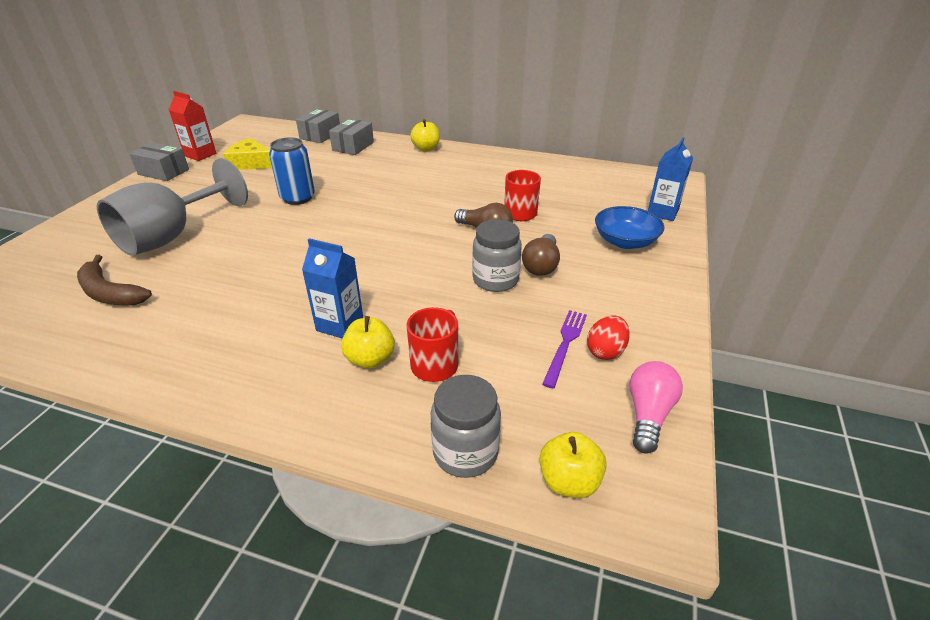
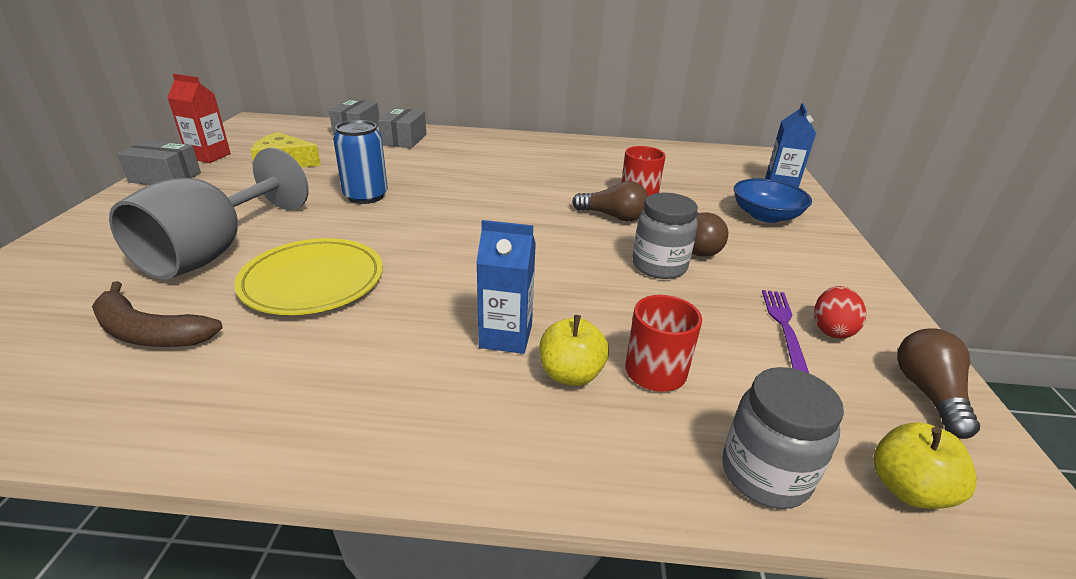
camera: 15 degrees left, 5 degrees down
(227, 266) = (313, 281): none -> yellow plate
(426, 149) = (491, 138): yellow apple -> none
(648, 414) = (928, 393): pink light bulb -> brown light bulb

